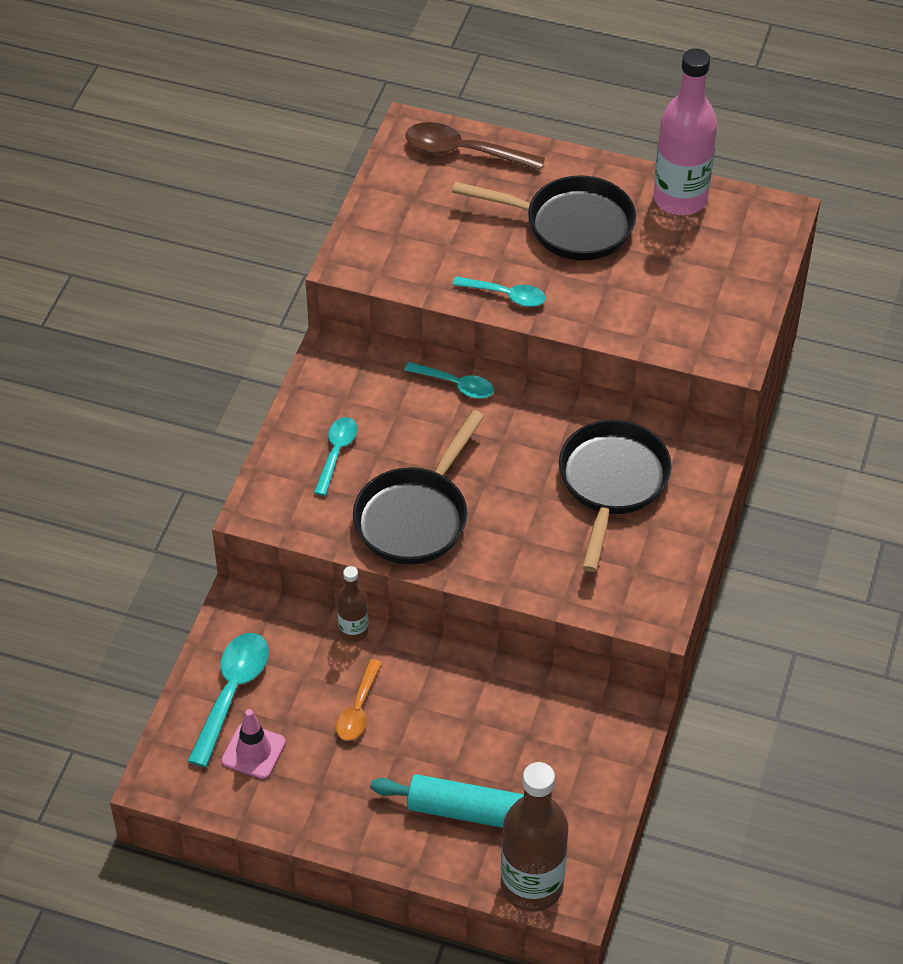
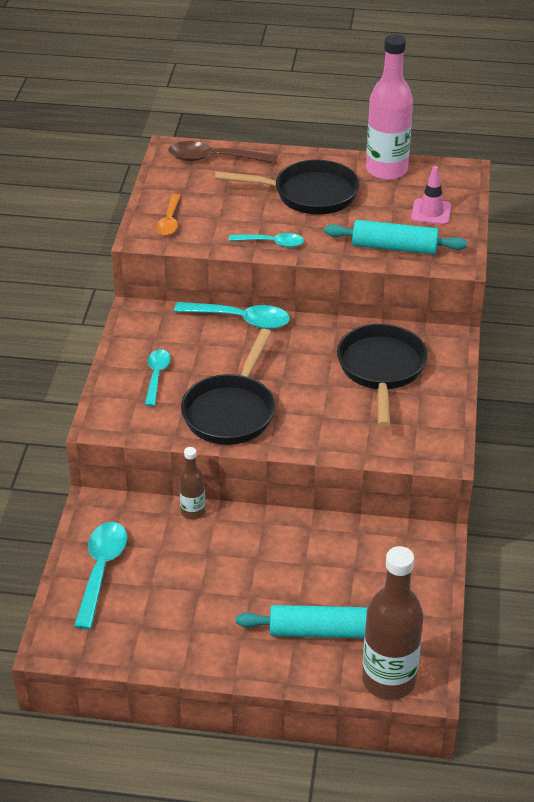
camera: 10 degrees left, 10 degrees down
(253, 751) = (129, 612): pink traffic cone -> pink traffic cone (431, 212)
(358, 709) = (210, 568): orange spoon -> orange spoon (169, 221)
(456, 385) = (241, 320): turquoise spoon -> turquoise spoon, size x1.56
(658, 323) = (394, 247): none -> turquoise rolling pin

